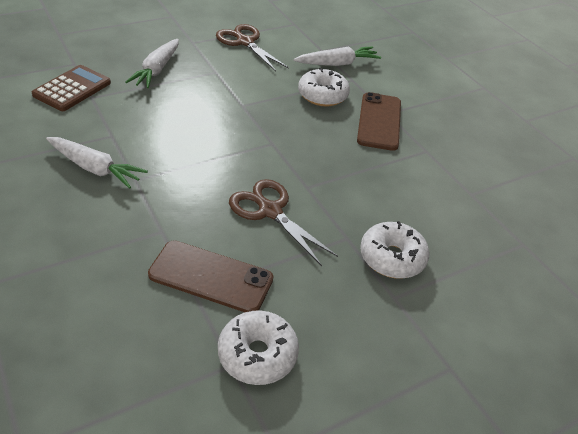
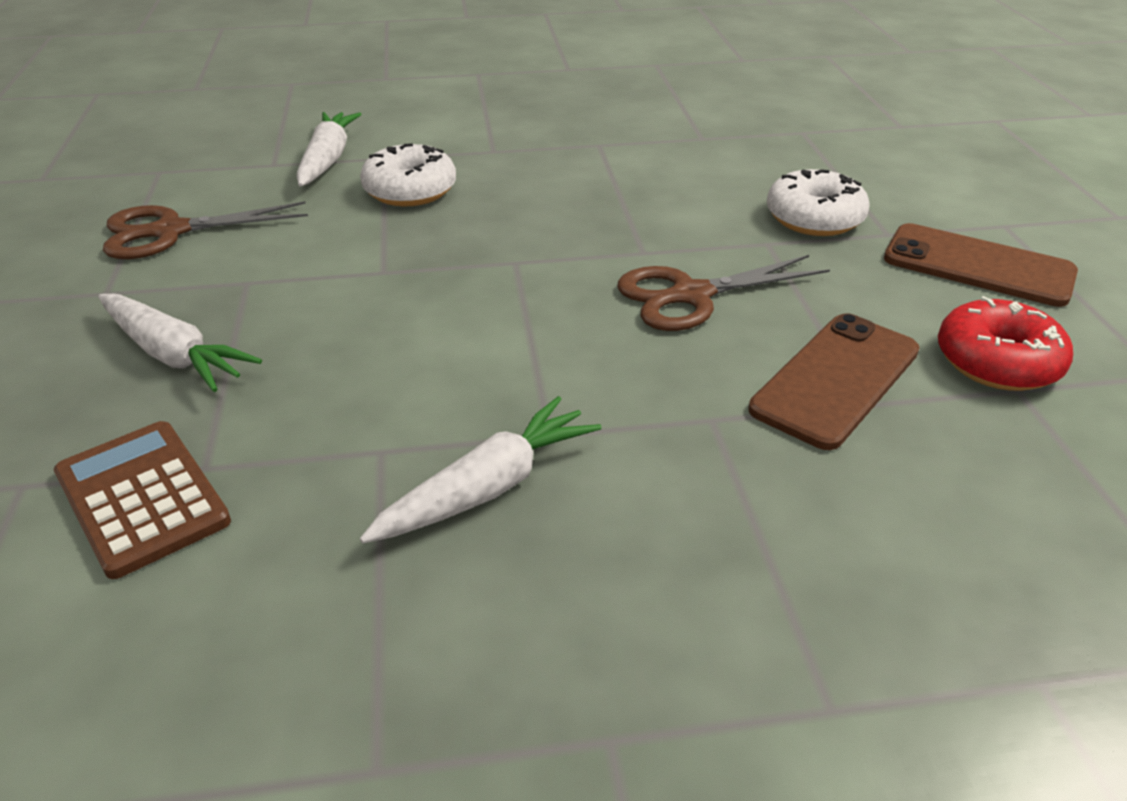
camera: 65 degrees left, 5 degrees down
(257, 354) = (997, 362): white donut -> red donut
(379, 121) = (511, 161): brown phone -> brown phone (978, 266)

